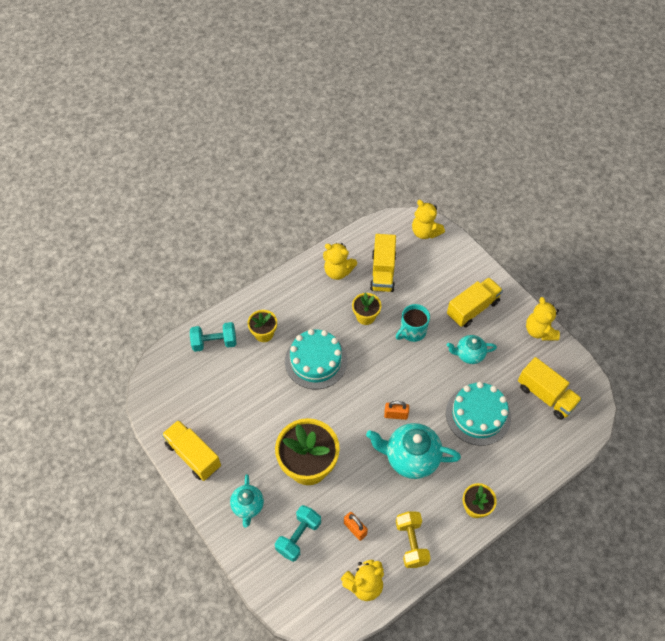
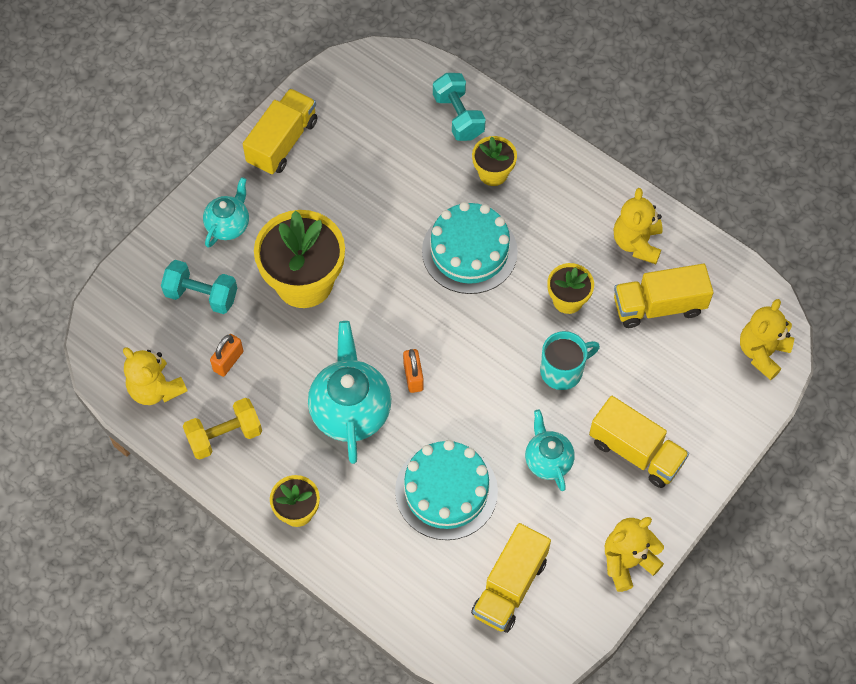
camera: 75 degrees right, 5 degrees up
(248, 506) = (228, 225): turquoise teapot -> turquoise teapot turned 135 degrees clockwise
(412, 331) = (563, 370): turquoise mug -> turquoise mug turned 120 degrees clockwise

